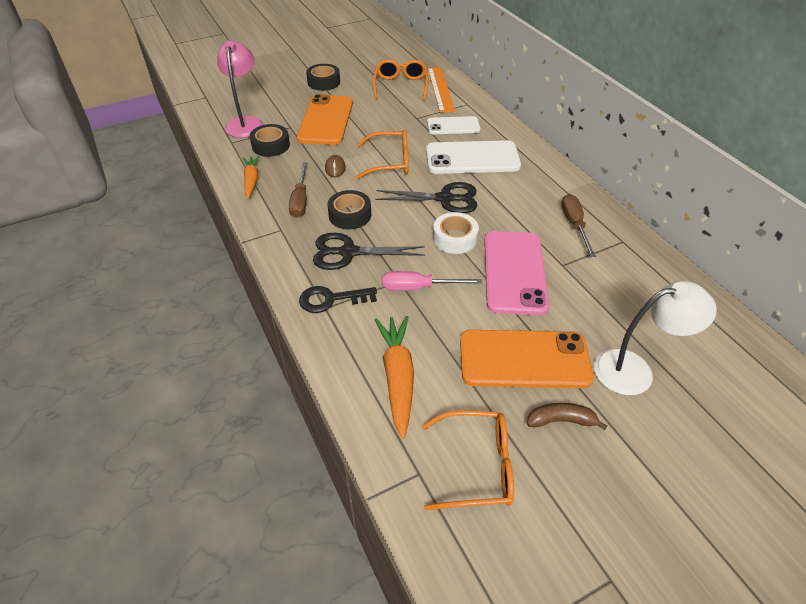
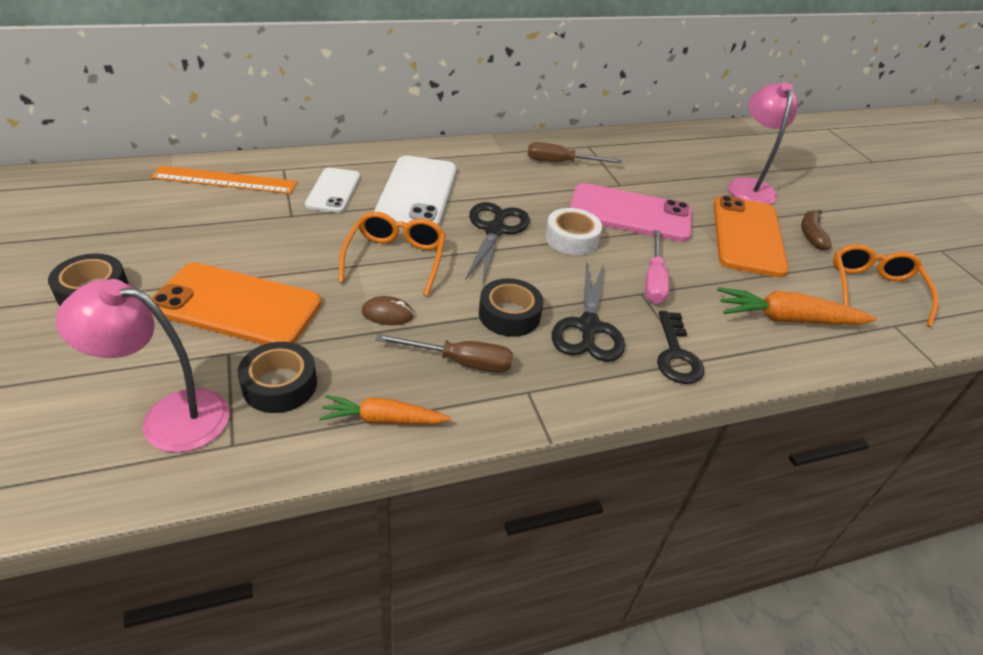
camera: 85 degrees left, 5 degrees down
(401, 86) = (184, 212): orange glasses -> none
(635, 370) = (748, 186): white lamp -> pink lamp

